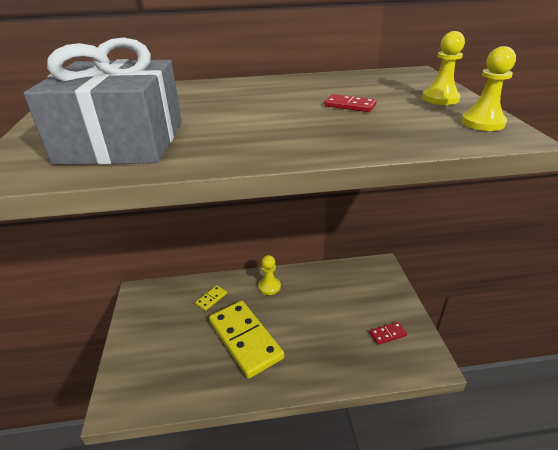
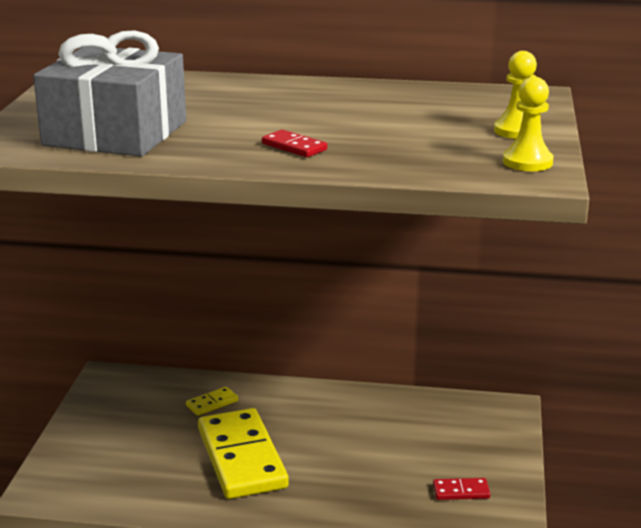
camera: 15 degrees right, 10 degrees down
(269, 286) = (307, 404): yellow pawn -> none
(350, 106) = (394, 126): red domino -> red domino (294, 147)

